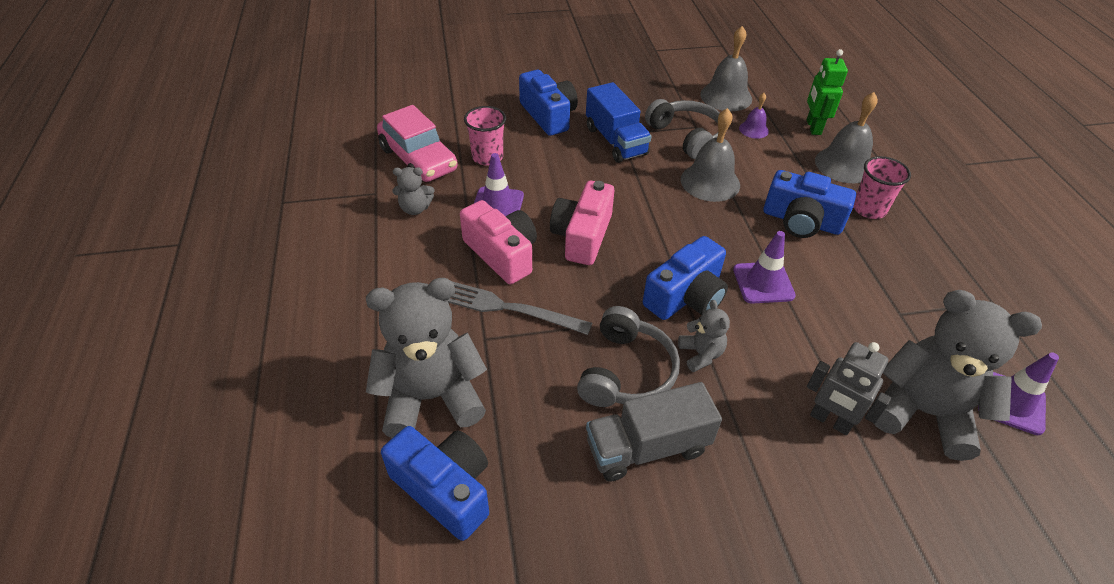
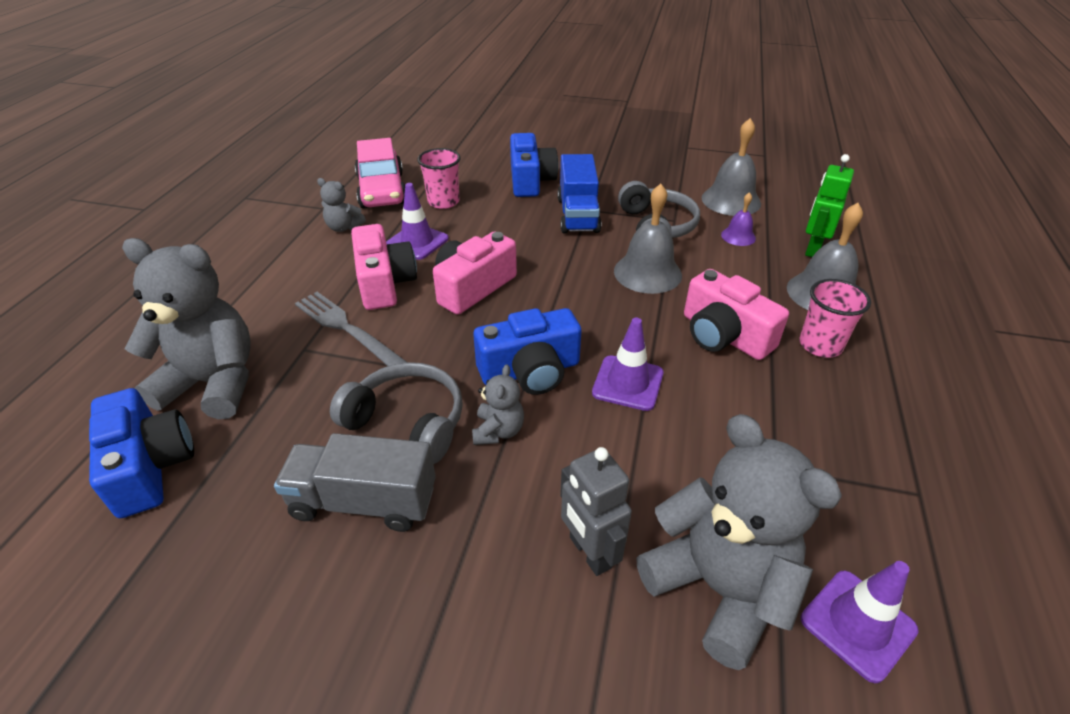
camera: 25 degrees right, 5 degrees down
(626, 371) = (407, 422): grey headphones -> grey headphones turned 105 degrees counterclockwise
(801, 221) = (724, 335): blue camera -> pink camera

